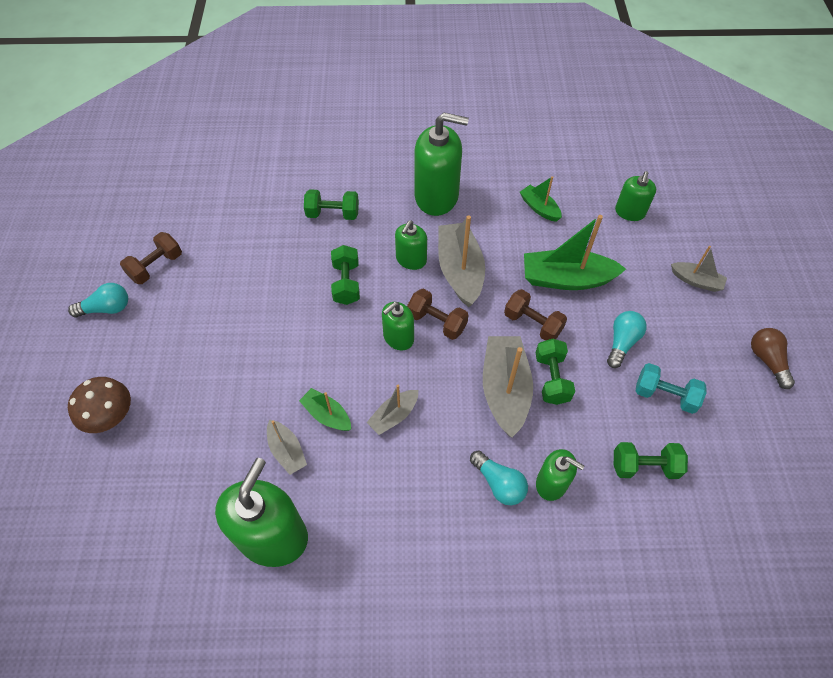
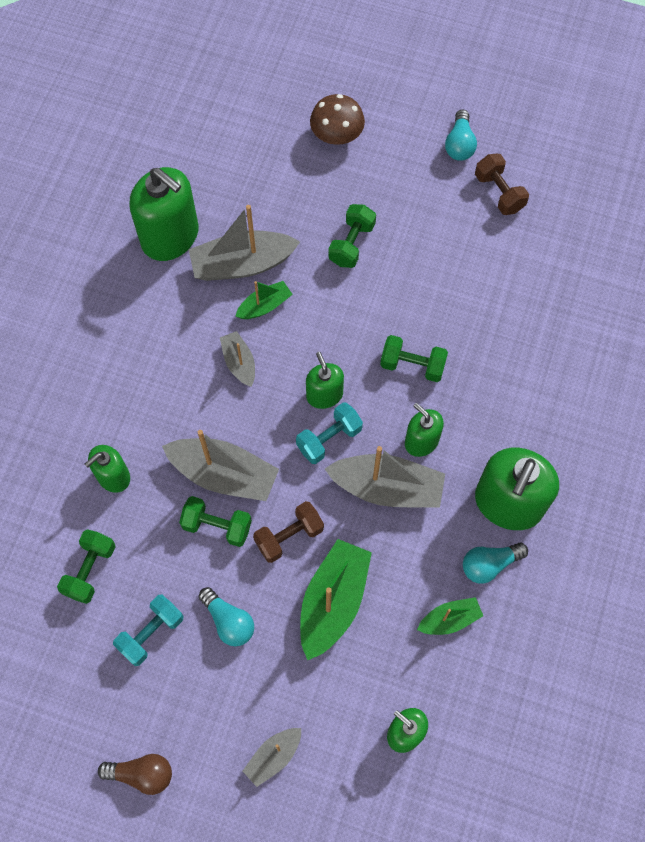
camera: 110 degrees right, 10 degrees up
(287, 451) = (242, 264): grey boat -> grey boat, size x1.83
(333, 214) = (517, 378): green dumbbell -> green dumbbell (351, 244)
(437, 322) = (329, 439): brown dumbbell -> turquoise dumbbell
(499, 483) = (134, 430): turquoise light bulb -> turquoise light bulb (489, 564)

